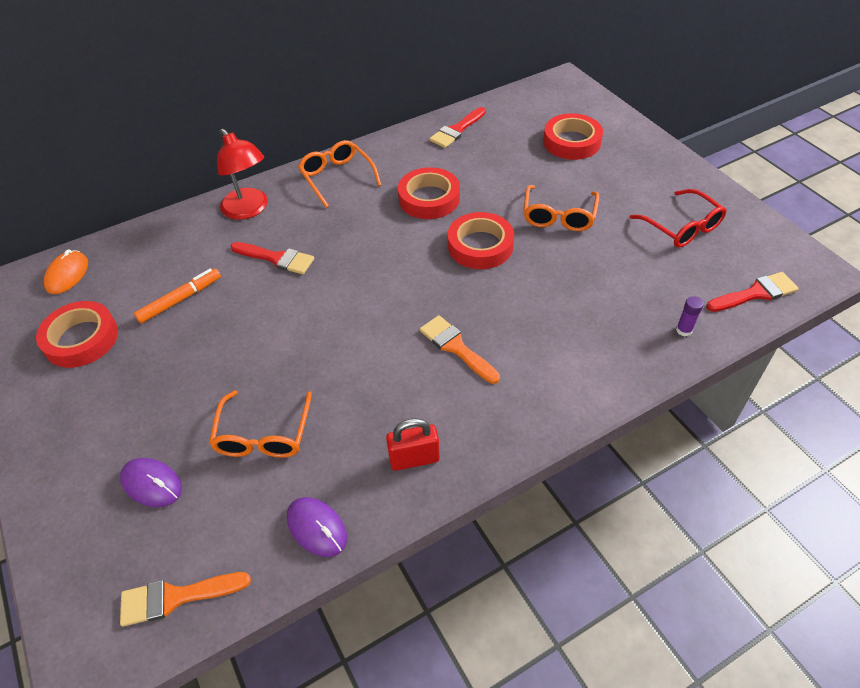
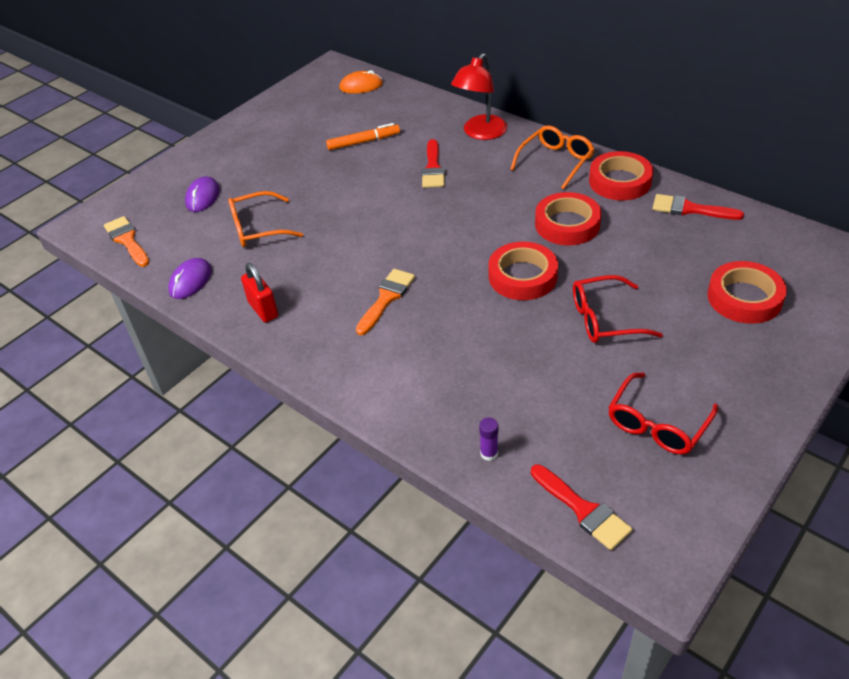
camera: 70 degrees right, 5 degrees down
(81, 339) = (306, 118): red tape -> red tape (620, 181)
(180, 300) = (363, 142): orange marker -> orange marker turned 45 degrees counterclockwise
(559, 216) = (604, 319): orange glasses -> red glasses

